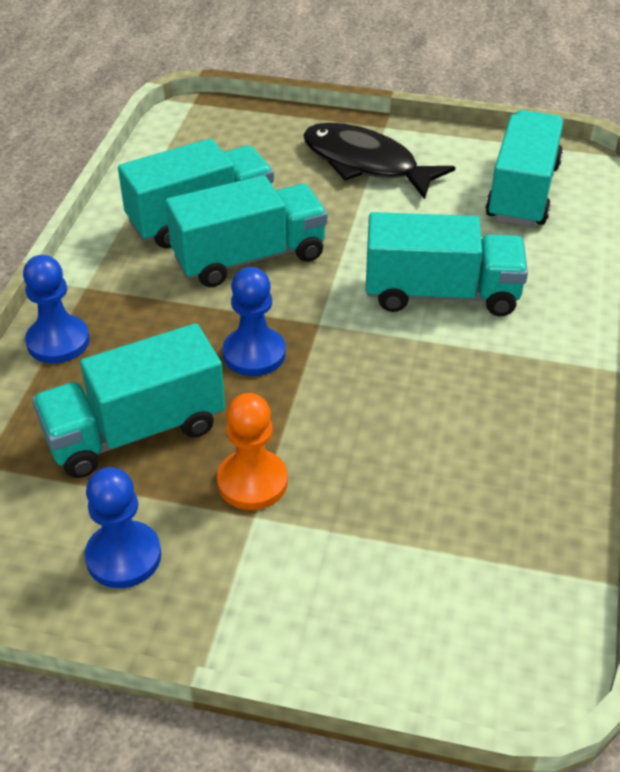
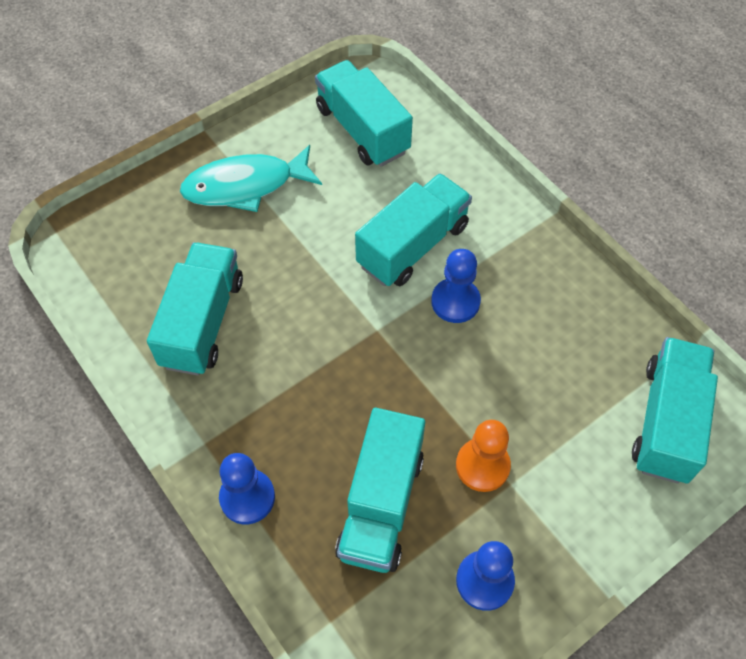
camera: 50 degrees left, 15 degrees up
(249, 257) = (274, 322): turquoise truck -> turquoise truck (666, 422)
(254, 354) = (371, 386): blue pawn -> blue pawn (455, 302)
(366, 164) = (245, 186): black fish -> turquoise fish

